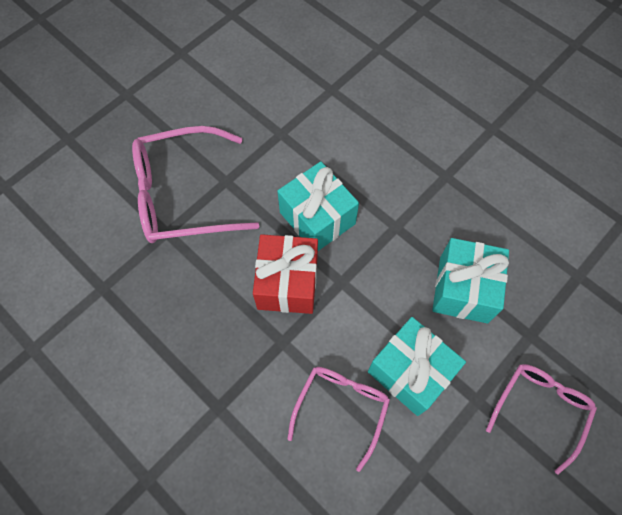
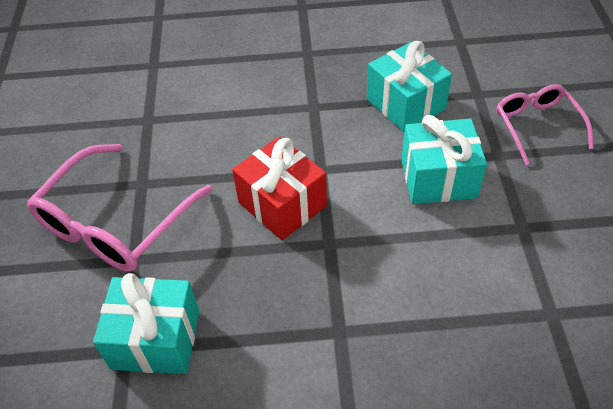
camera: 45 degrees left, 15 degrees down
(317, 218) = (249, 147): turquoise gift -> turquoise gift (156, 339)
(341, 409) = (426, 242): pink glasses -> none

